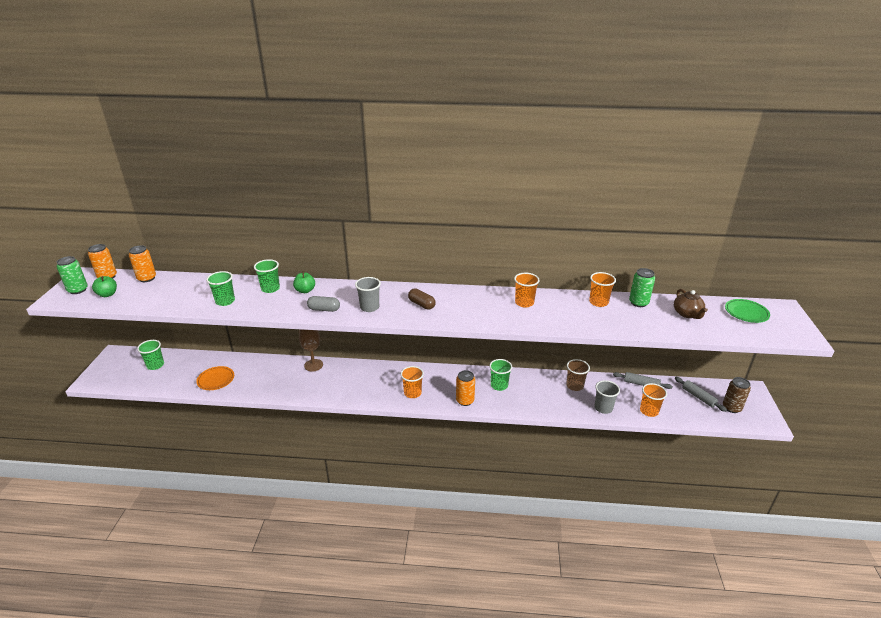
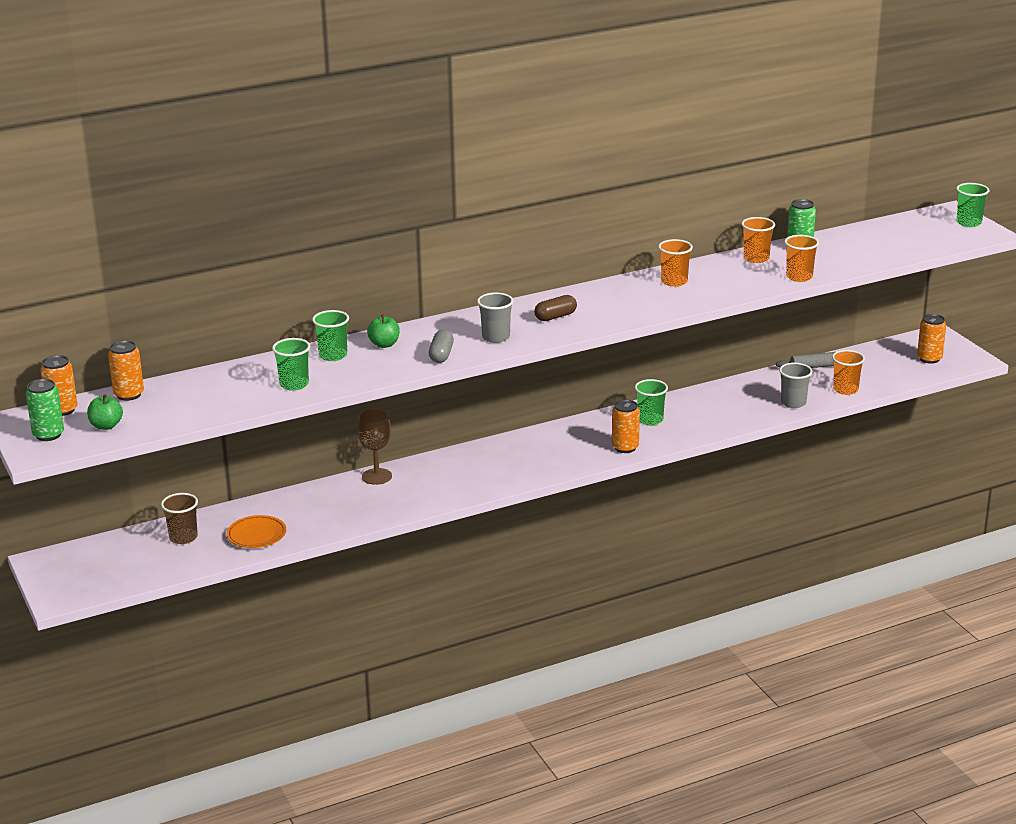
camera: 30 degrees left, 5 degrees down
(155, 365) = (134, 551): green cup -> green cup (969, 223)
(324, 309) = (441, 355): grey capsule -> grey capsule turned 60 degrees counterclockwise
(412, 393) = (550, 461): orange cup -> orange cup (799, 277)
(421, 304) = (555, 317): brown capsule -> brown capsule turned 45 degrees counterclockwise
(574, 386) = (740, 392): brown cup -> brown cup (183, 537)
(687, 314) = (860, 244): brown teapot -> none
(698, 397) = (887, 359): grey rolling pin -> none
(731, 408) = (929, 359): brown can -> orange can
(746, 313) = (918, 226): green plate -> none

